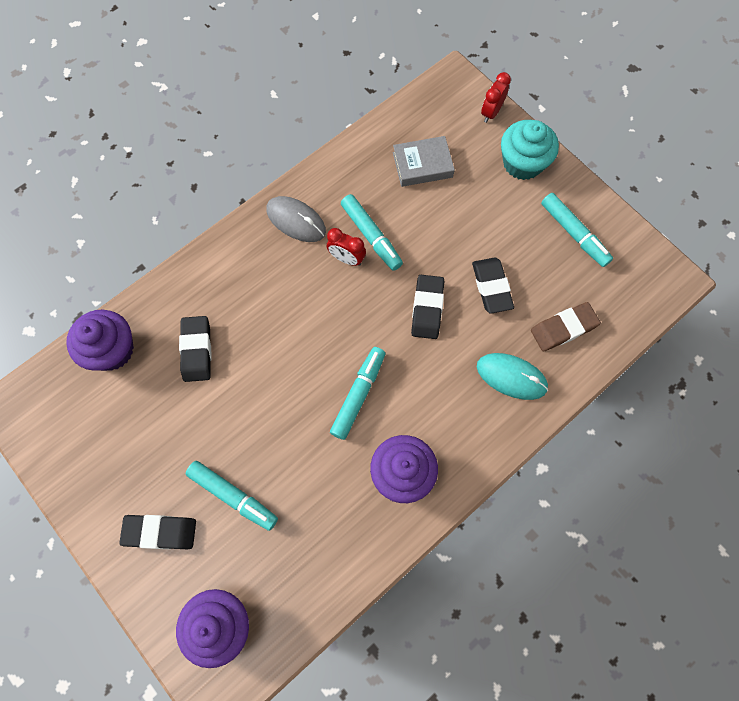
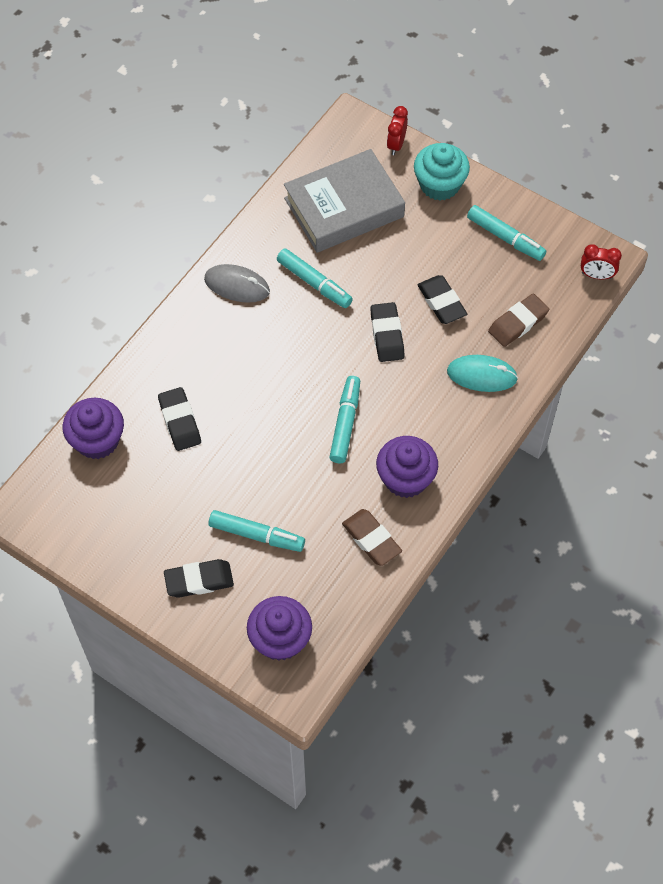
camera: 15 degrees left, 10 degrees down
(346, 259) = (297, 308): red clock -> red clock (596, 275)
(347, 533) = (371, 539): none -> brown eraser
(422, 165) = (344, 207): grey book -> grey book, size x1.84

